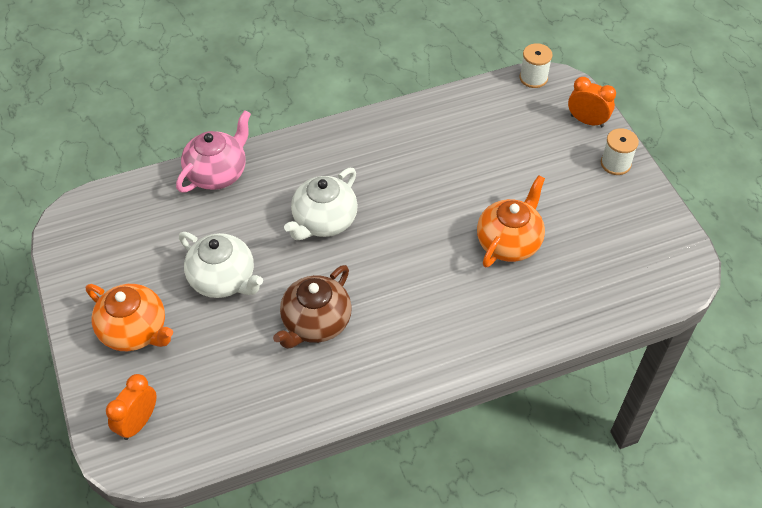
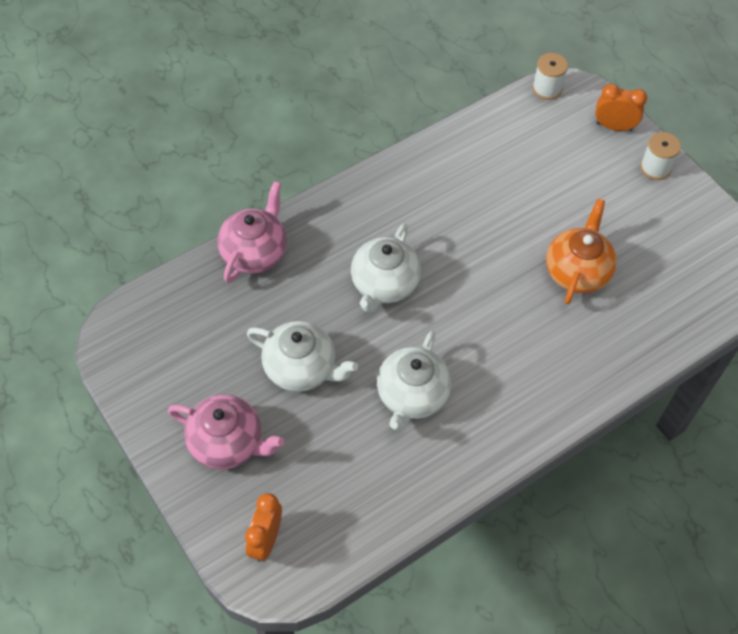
camera: 15 degrees left, 5 degrees up
(135, 331) = (228, 443): orange teapot -> pink teapot
(315, 323) = (412, 396): brown teapot -> white teapot

